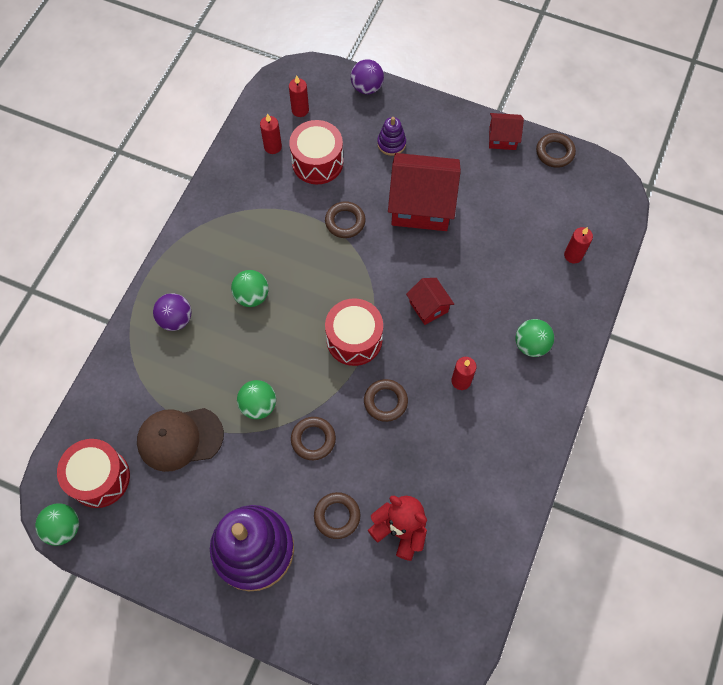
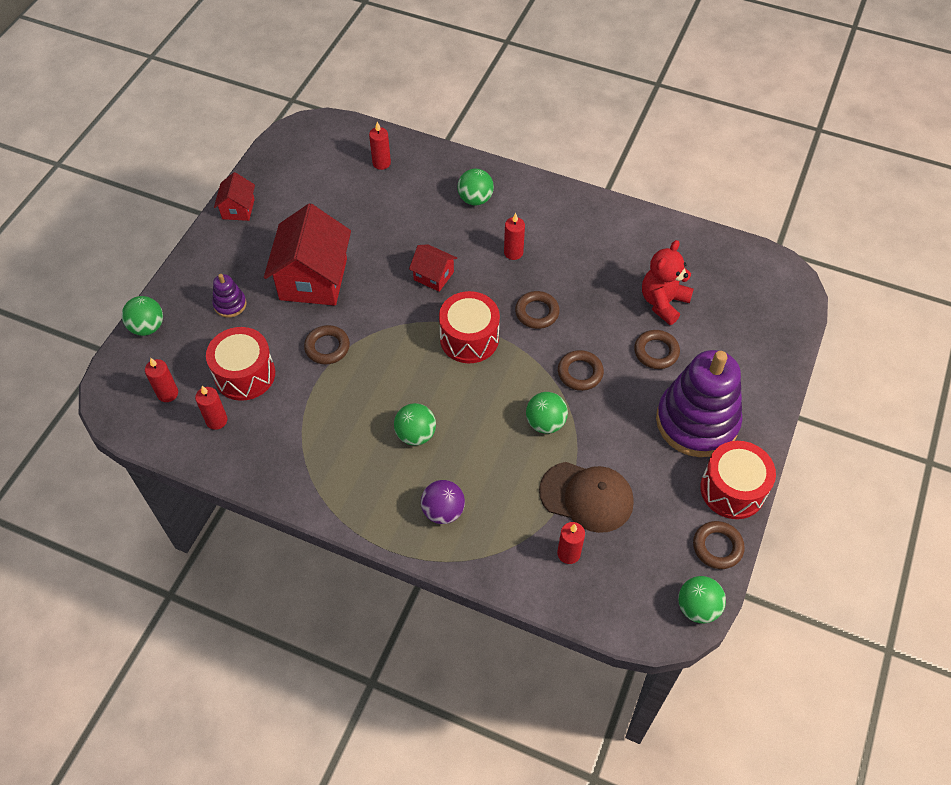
camera: 90 degrees left, 10 degrees down
(100, 478) = (638, 575): red drum -> red drum (732, 489)
(126, 420) = (568, 553): none -> red candle
(179, 438) = (587, 497): brown cap -> brown cap turned 60 degrees counterclockwise
(367, 87) = (147, 327): purple ball -> green ball
(428, 307) = (433, 276): red house -> red house turned 60 degrees clockwise
(555, 152) = (262, 169): brown ring -> brown ring (717, 547)

